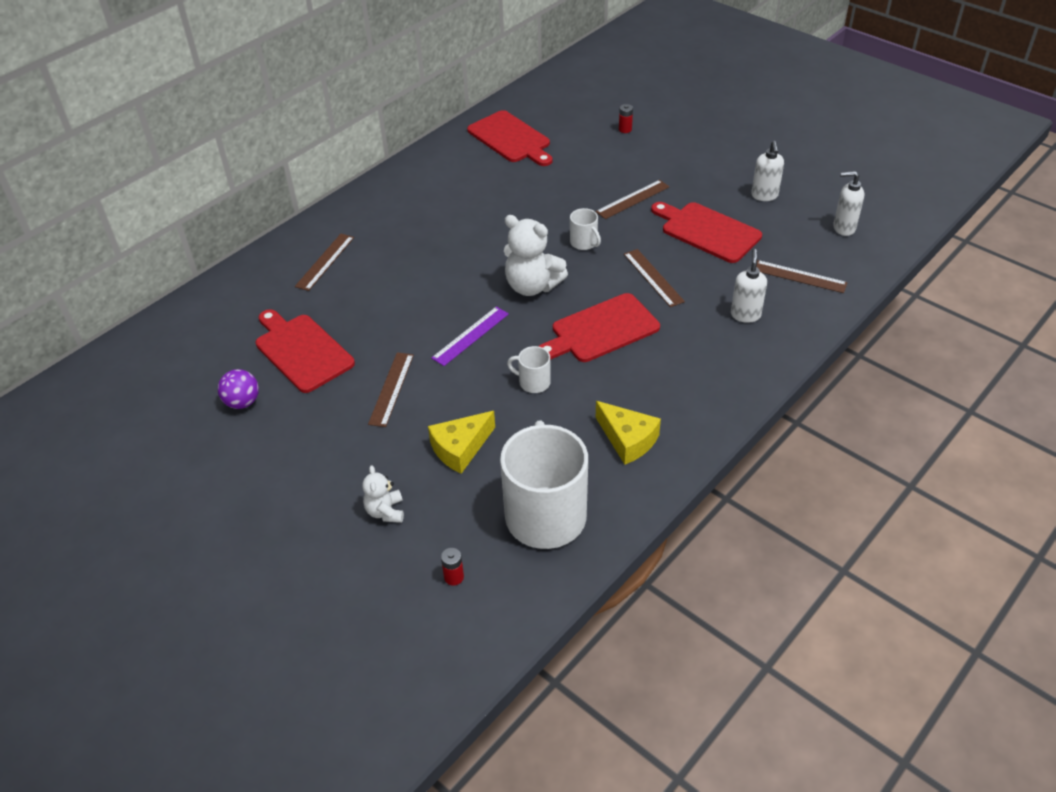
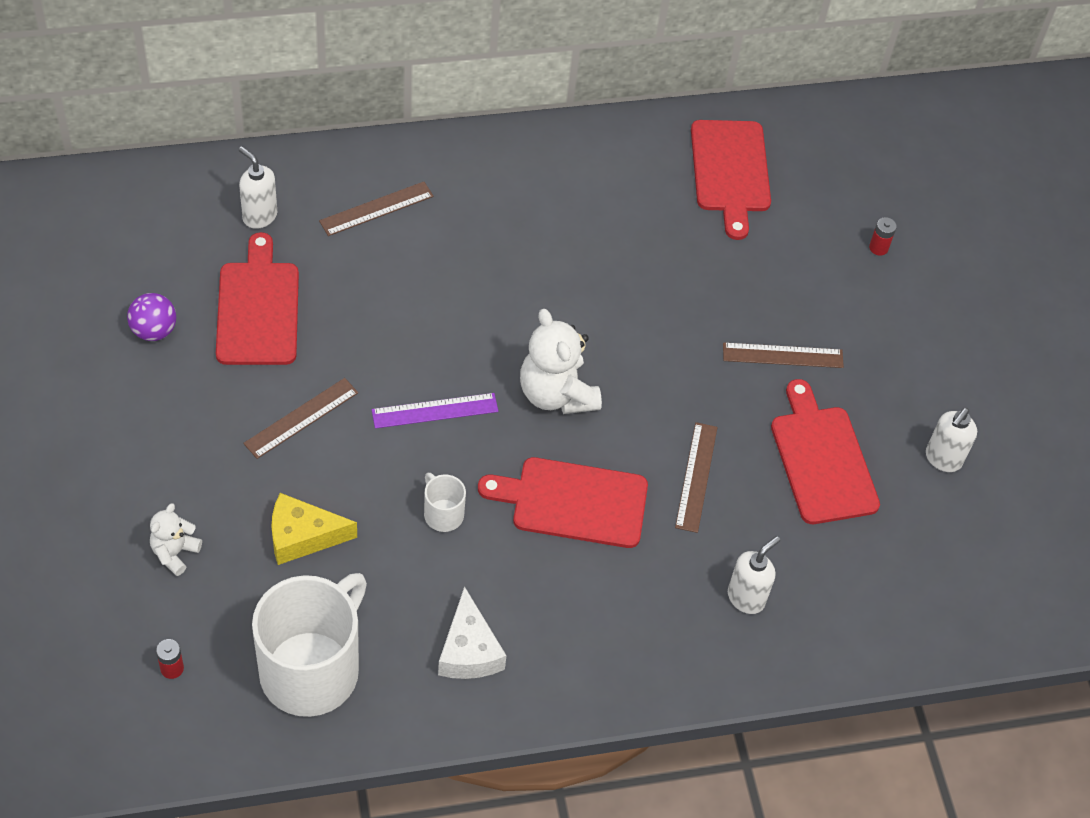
camera: 30 degrees right, 10 degrees up
(584, 243) = (668, 376): white mug -> none
(628, 440) = (469, 650): yellow cheese -> white cheese
(799, 276) = (861, 595): brown ruler -> none
(843, 228) = (987, 570): white soap dispenser -> white soap dispenser (259, 216)

